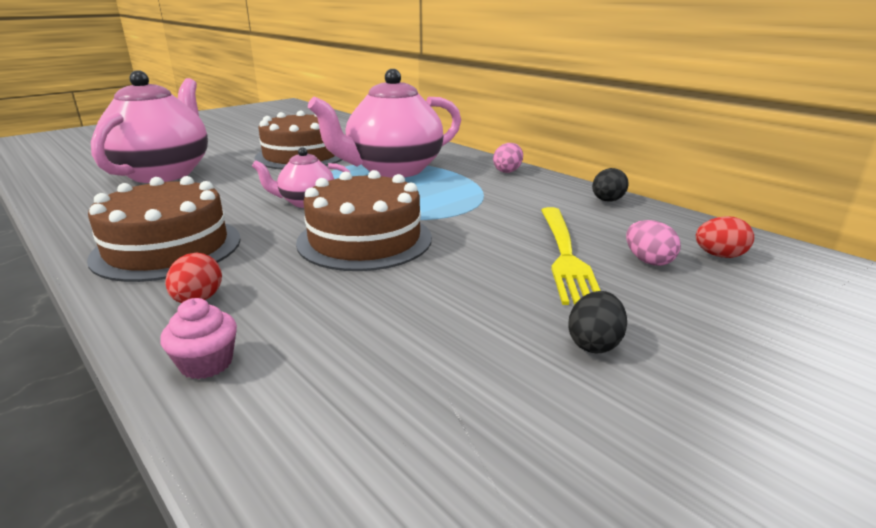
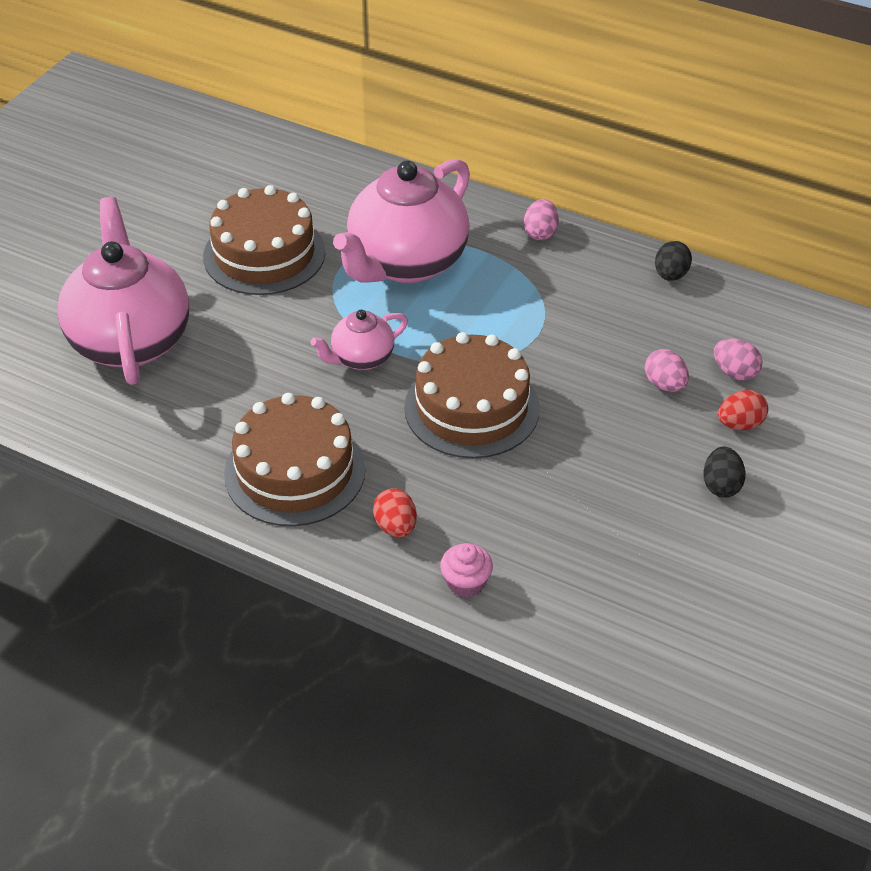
camera: 20 degrees left, 20 degrees up
(566, 256) = (664, 384): yellow fork -> pink egg
(719, 256) = (791, 348): red egg -> red egg (740, 424)

